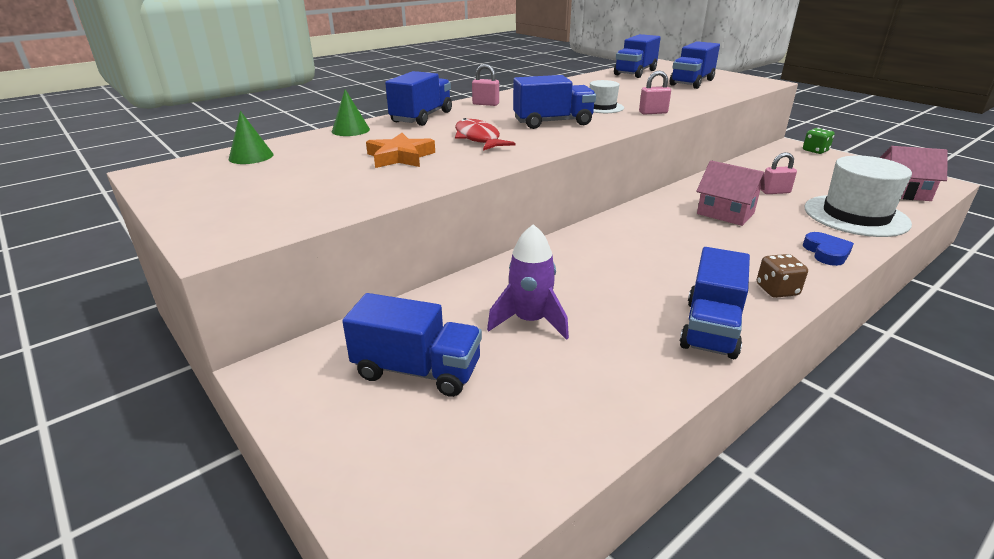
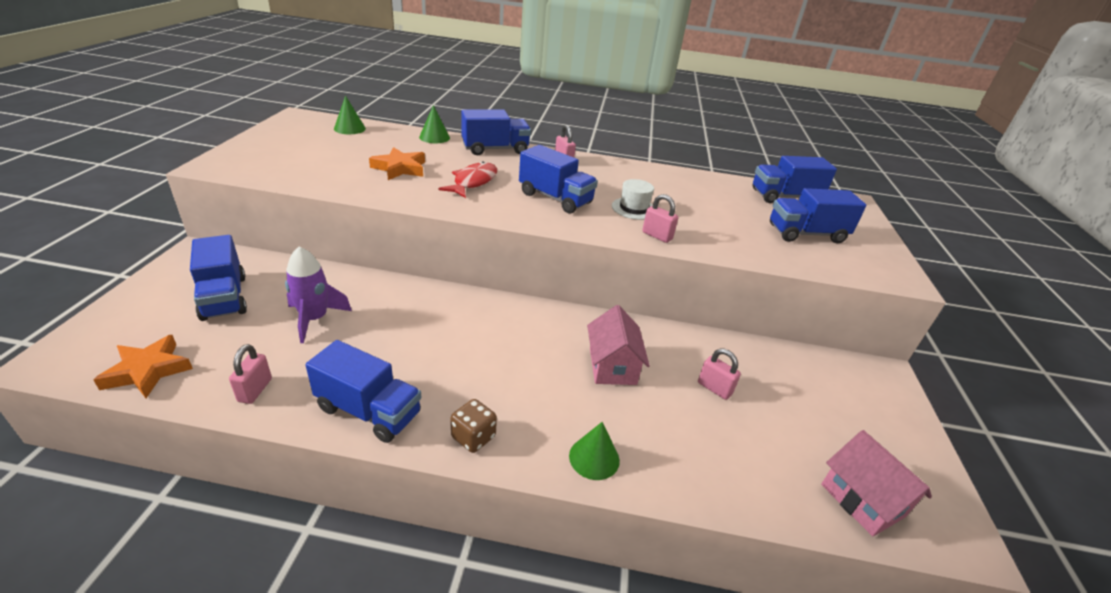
camera: 45 degrees right, 5 degrees up
(524, 460) = (148, 370): none -> orange star
(628, 386) = (255, 390): none -> pink padlock
(710, 328) = (369, 411): blue truck -> blue truck turned 135 degrees counterclockwise
(815, 151) = (898, 395): green dice -> none
(826, 252) = (594, 458): blue heart -> green cone
(855, 215) = (726, 466): white hat -> none

